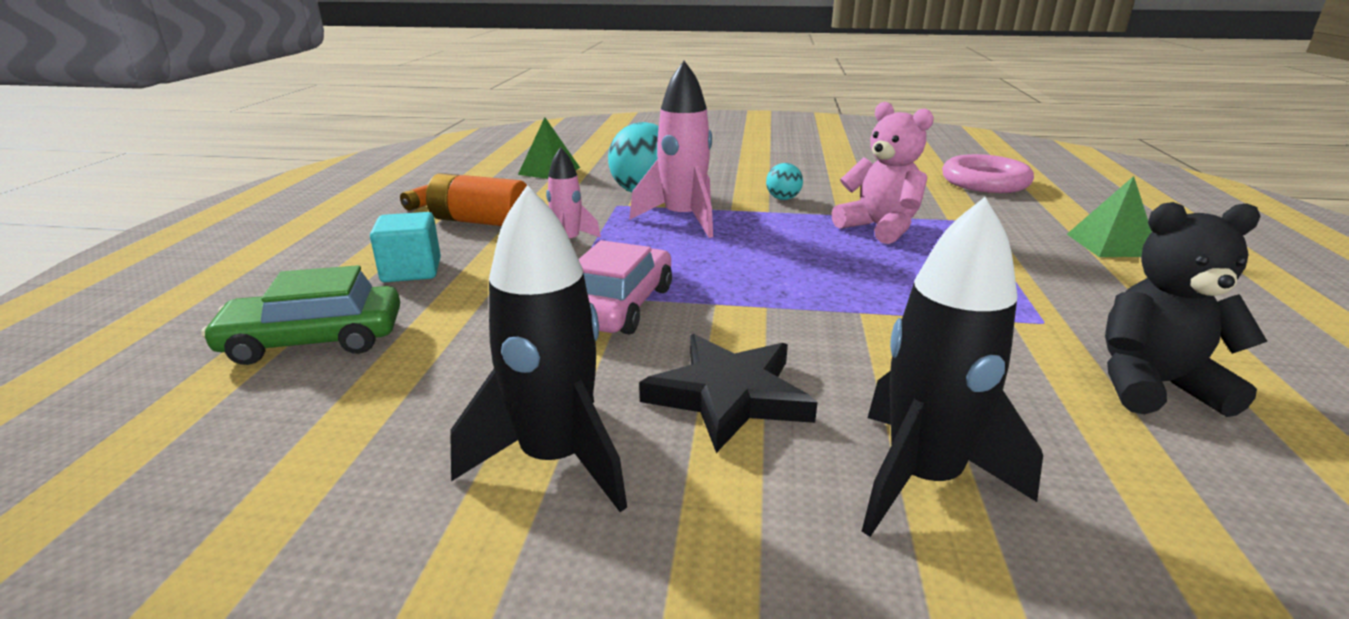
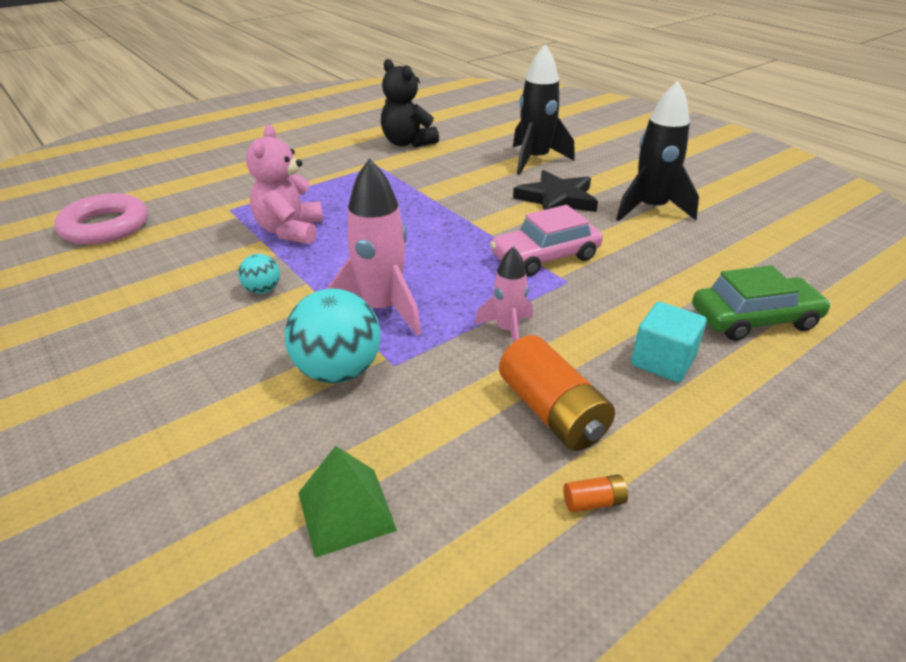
camera: 135 degrees left, 10 degrees up
(314, 340) = (754, 319): green car -> green car turned 45 degrees counterclockwise
(1111, 245) = (232, 168): green pyramid -> none

